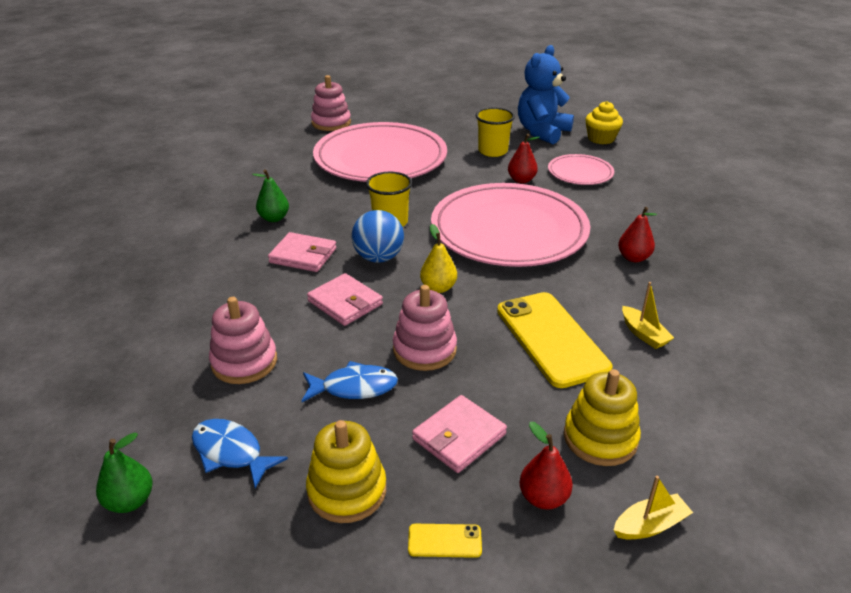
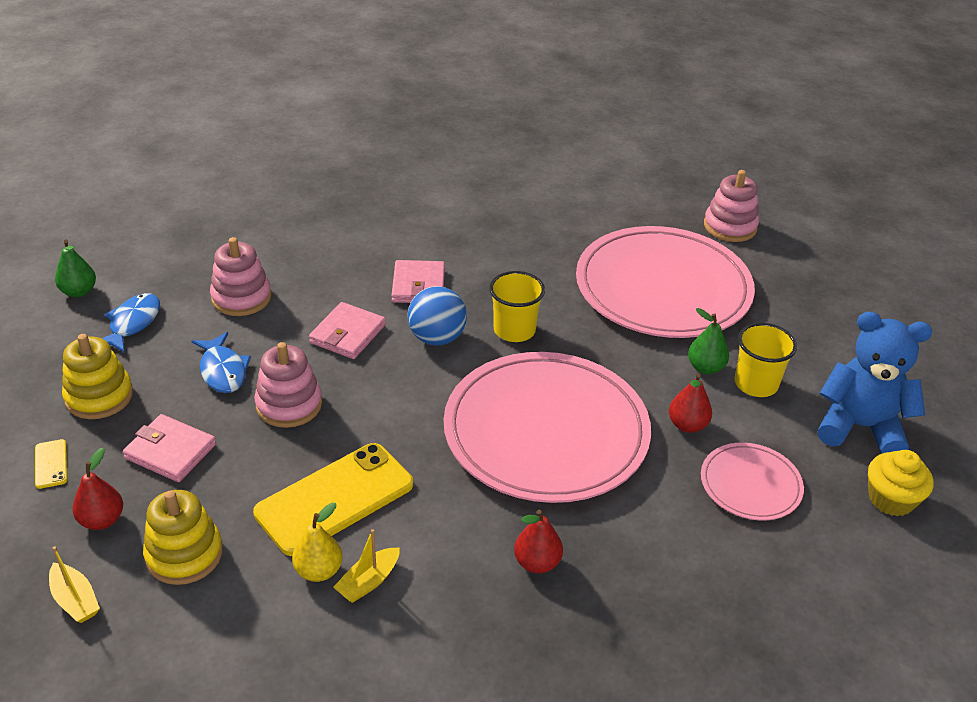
camera: 70 degrees right, 5 degrees up
(274, 218) = (479, 247): green pear -> green pear (705, 367)
(438, 288) = (398, 394): yellow pear -> yellow pear (319, 570)

